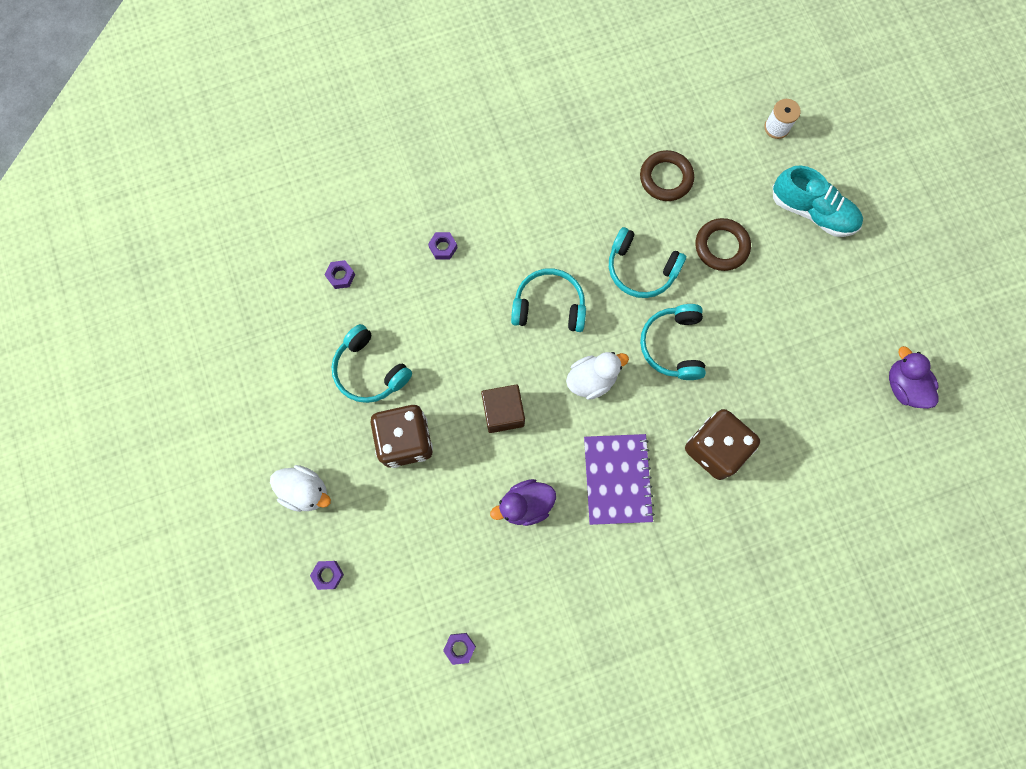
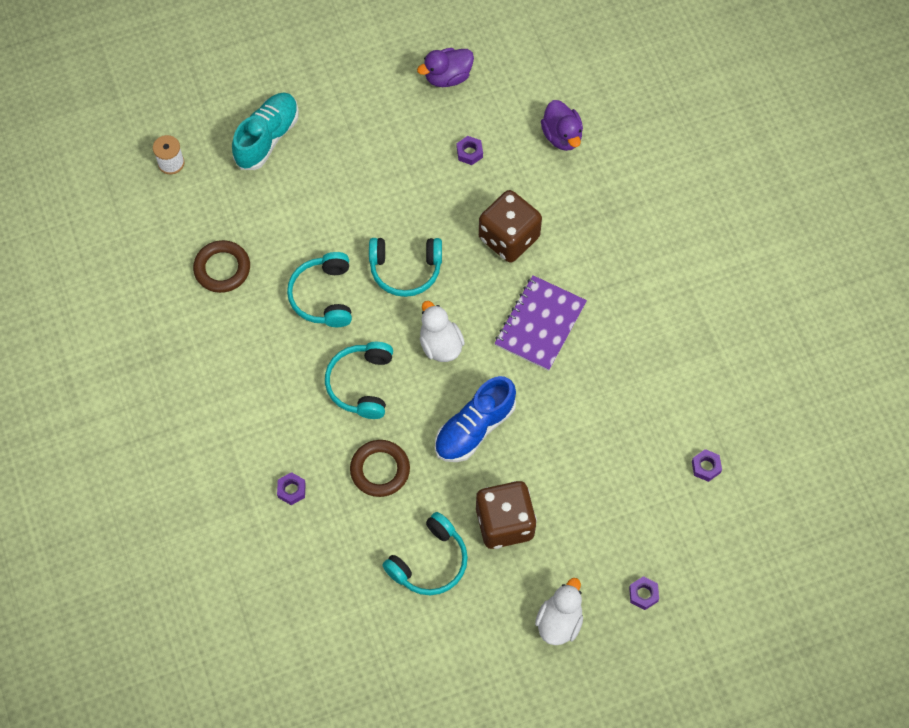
camera: 90 degrees left, 10 degrees down
(341, 276) = (321, 597): purple nut -> purple nut (469, 153)
(503, 412) = (474, 428): brown cube -> blue shoe
(525, 505) = (567, 407): purple duck -> purple duck (562, 136)
(617, 479) = (540, 324): purple notebook -> purple notebook turned 60 degrees counterclockwise
(641, 269) = (323, 296): turquoise headphones -> turquoise headphones turned 150 degrees clockwise
(721, 246) = (301, 221): brown ring -> brown ring (380, 470)

